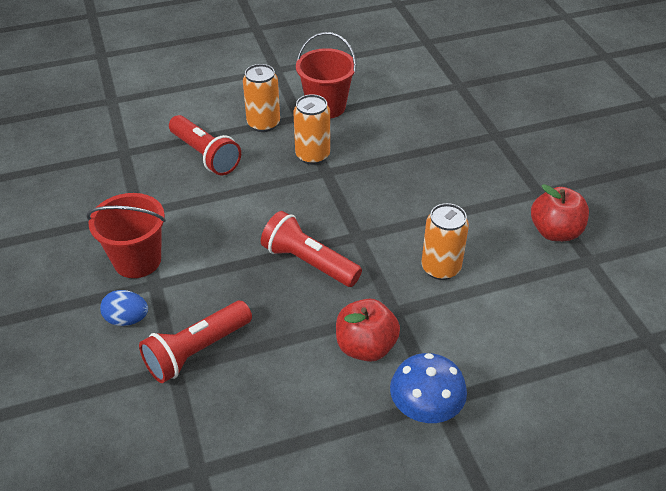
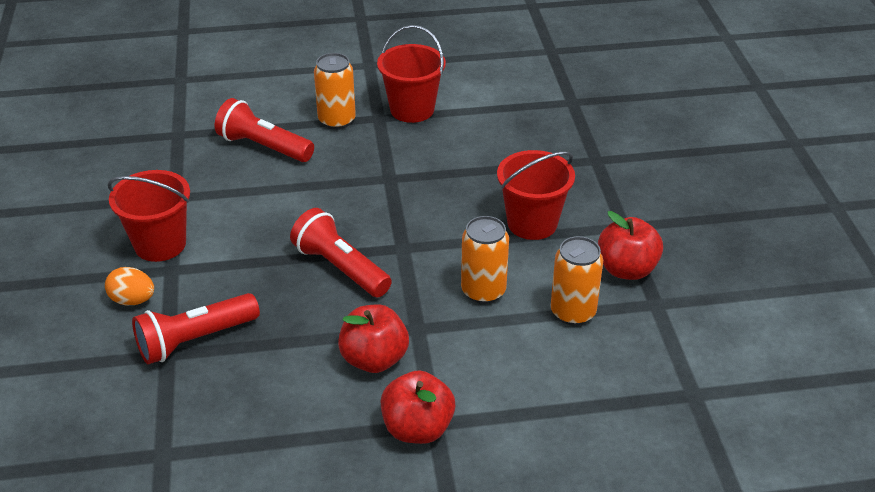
camera: 10 degrees right, 5 degrees down
(127, 319) = (133, 300): blue egg -> orange egg
(205, 155) = (263, 147): red flashlight -> red flashlight turned 150 degrees clockwise
(312, 155) = (380, 159): orange can -> orange can (573, 312)
(425, 409) = (417, 428): blue mushroom -> red apple
(462, 199) = (532, 223): none -> red bucket

